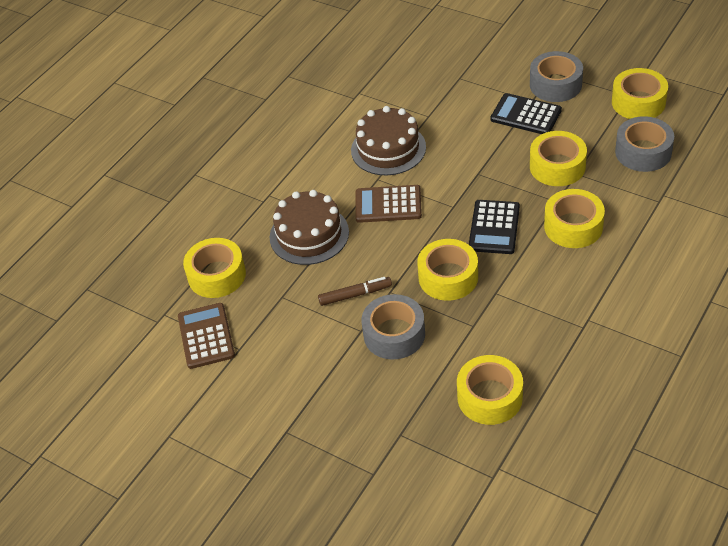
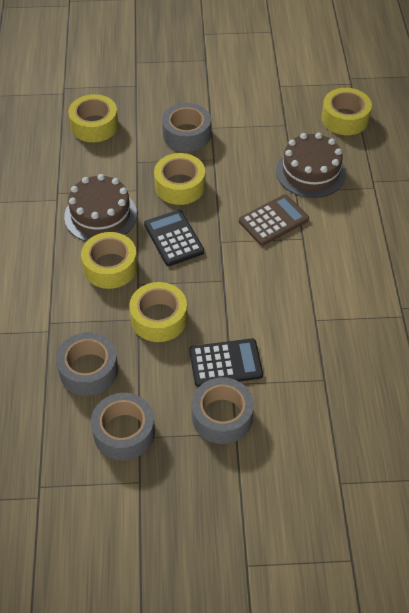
camera: 140 degrees right, 5 degrees up
(206, 336) = (308, 83): brown calculator -> none
(355, 295) = (236, 147): brown marker -> none
(388, 149) = (320, 270): brown cake -> brown cake (100, 215)
(638, 102) = (124, 432): yellow tape -> grey tape

